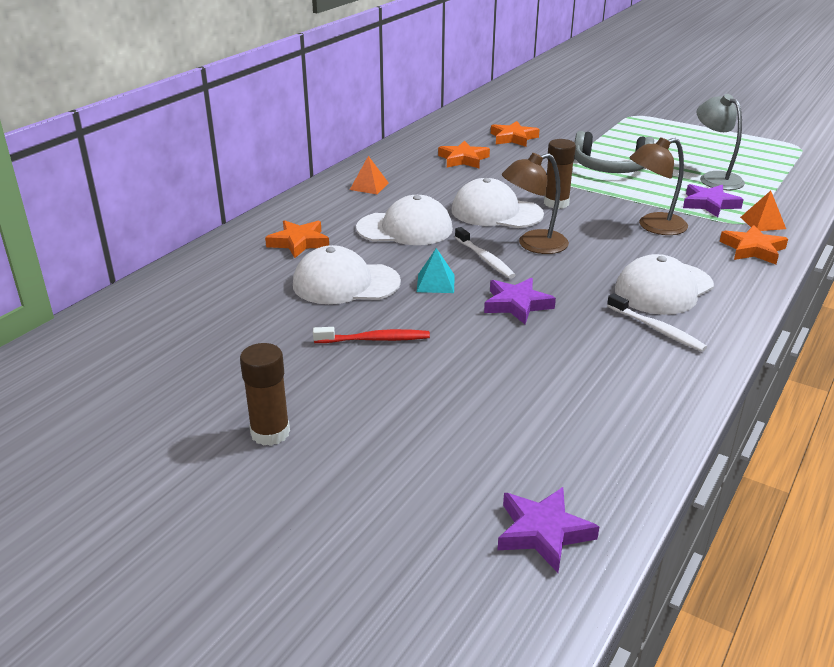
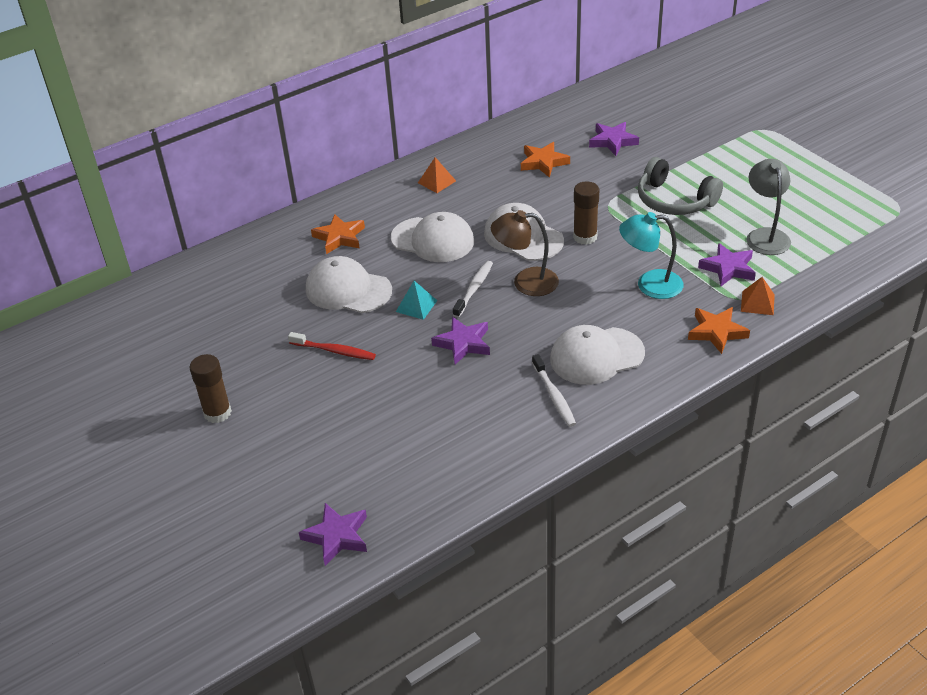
camera: 25 degrees right, 10 degrees up
(485, 259) = (474, 289): white toothbrush -> white toothbrush turned 150 degrees counterclockwise
(513, 138) = (613, 141): orange star -> purple star
(653, 226) = (650, 285): brown lamp -> turquoise lamp

